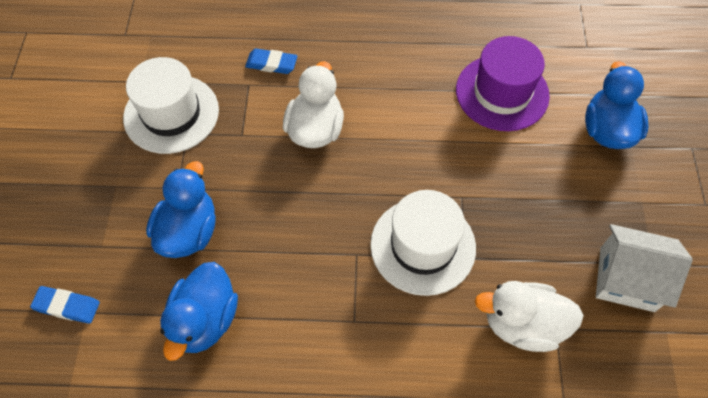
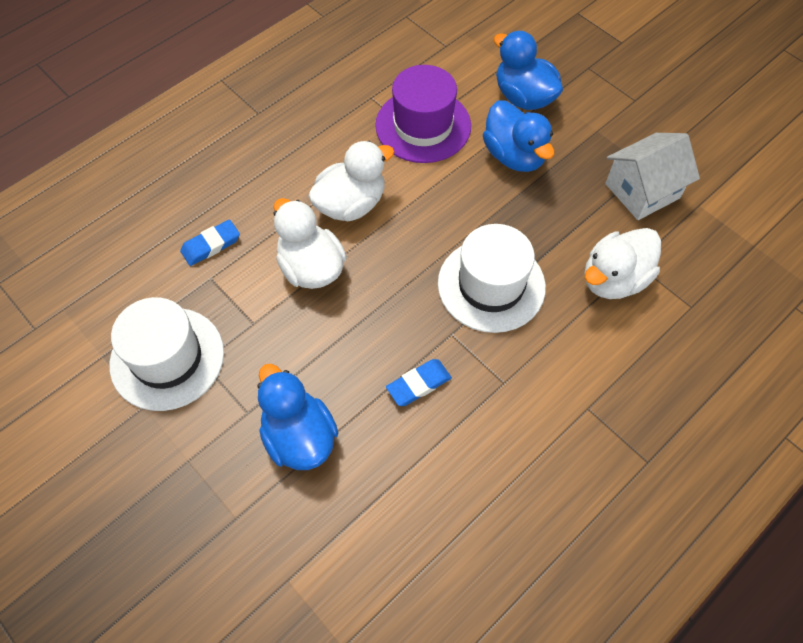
camera: 45 degrees left, 0 degrees up
(67, 306) = (264, 593): blue eraser -> blue eraser (418, 384)
(205, 320) = (394, 489): blue duck -> blue duck (514, 155)
(388, 108) = (351, 204): none -> white duck

